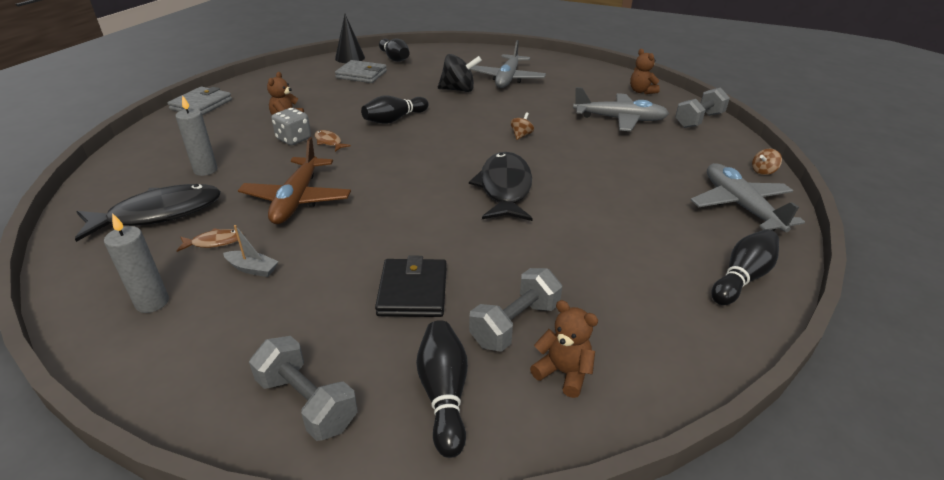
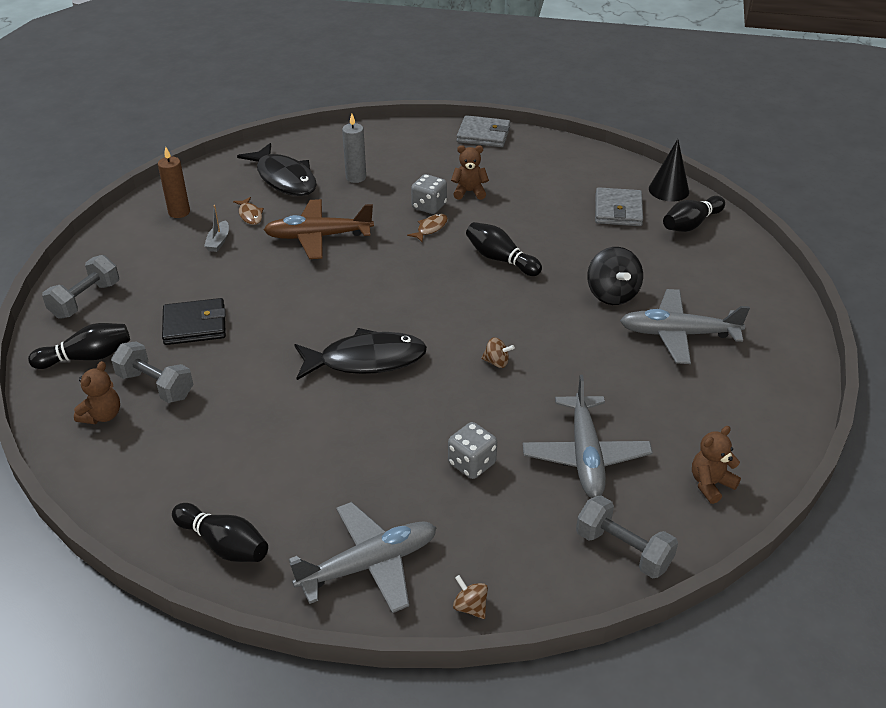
camera: 80 degrees right, 5 degrees up
(152, 302) = (179, 212): grey candle -> brown candle
(630, 156) = (472, 463): none -> grey dice

